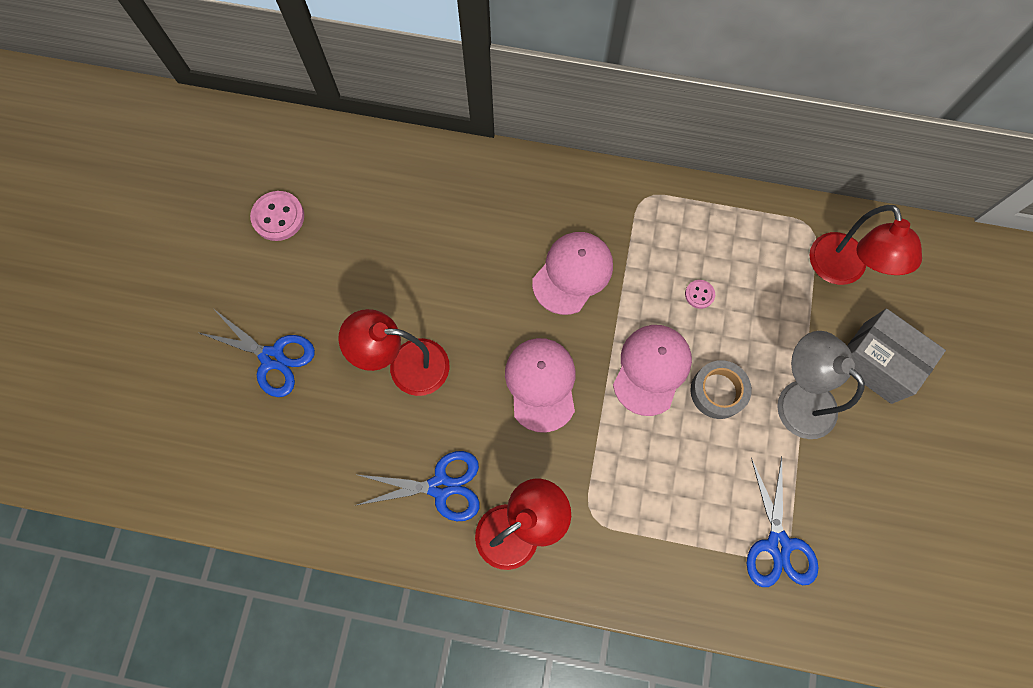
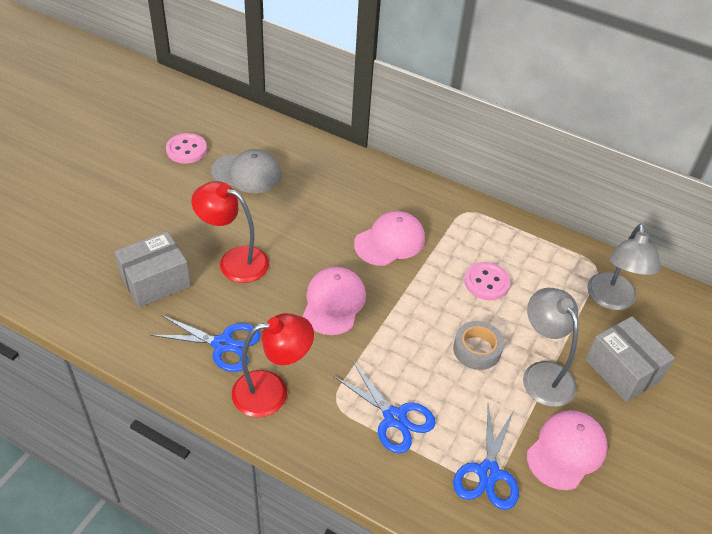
camera: 15 degrees right, 25 degrees down
(272, 358) = (138, 228): blue scissors -> blue scissors (394, 418)
(327, 428) = (155, 281): none -> grey box
(367, 229) = (247, 173): none -> grey cap
(651, 369) = (427, 319): pink cap -> pink cap (566, 451)
(699, 294) = (486, 282): pink button -> pink button, size x1.82
(840, 271) = (611, 300): red lamp -> grey lamp

